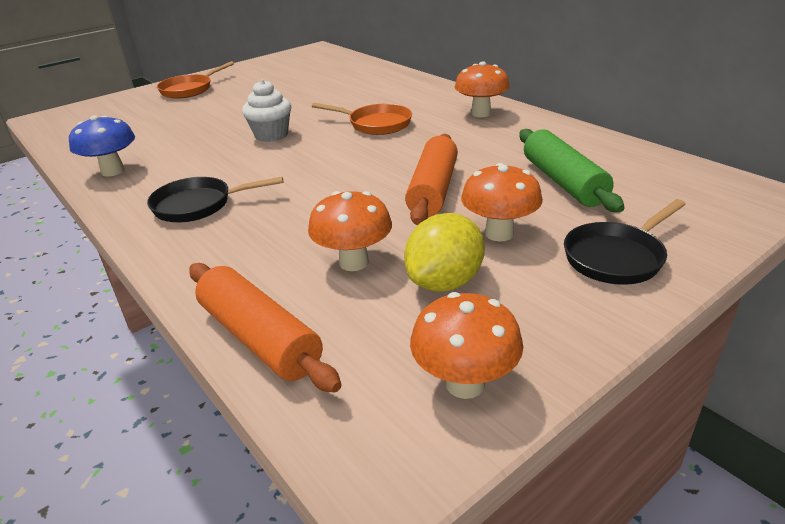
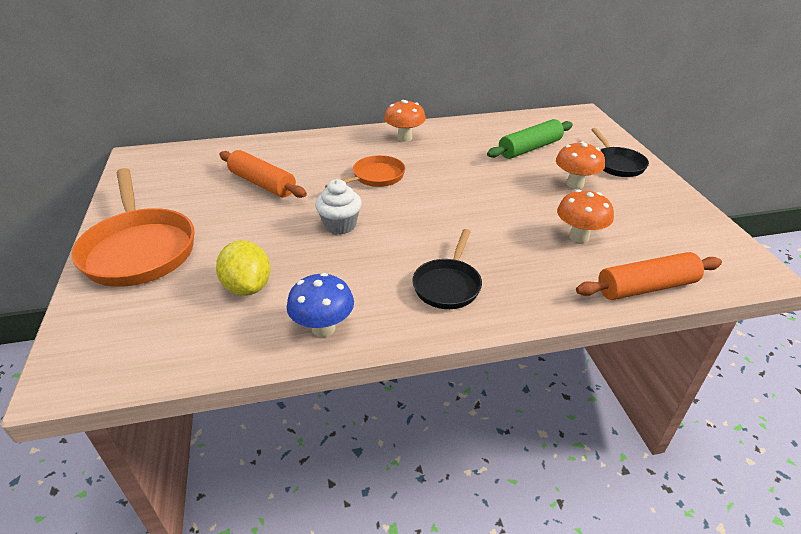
camera: 65 degrees left, 5 degrees up
(189, 90) = (139, 249): orange pan -> orange pan, size x1.76
(433, 190) = (506, 187): orange rolling pin -> orange rolling pin (262, 183)
(445, 282) = (616, 214): yellow lemon -> yellow lemon (248, 287)
(465, 384) = (704, 234): orange mushroom -> none
(563, 182) = (529, 148): green rolling pin -> green rolling pin turned 45 degrees counterclockwise

